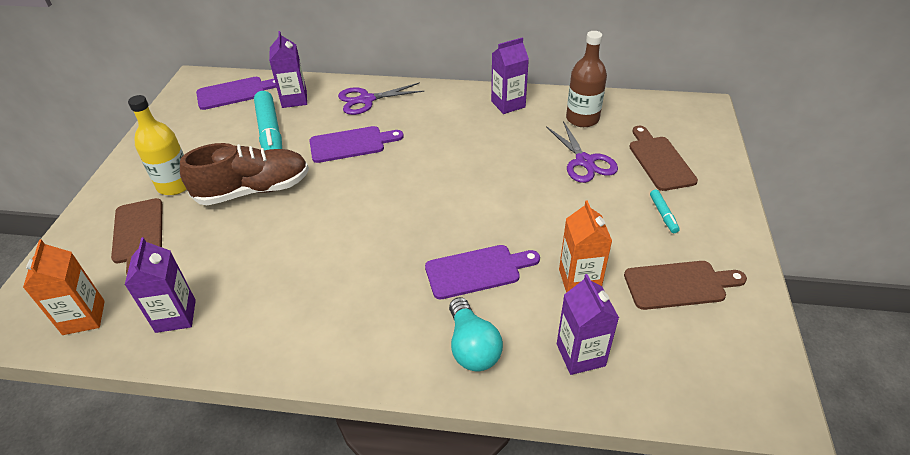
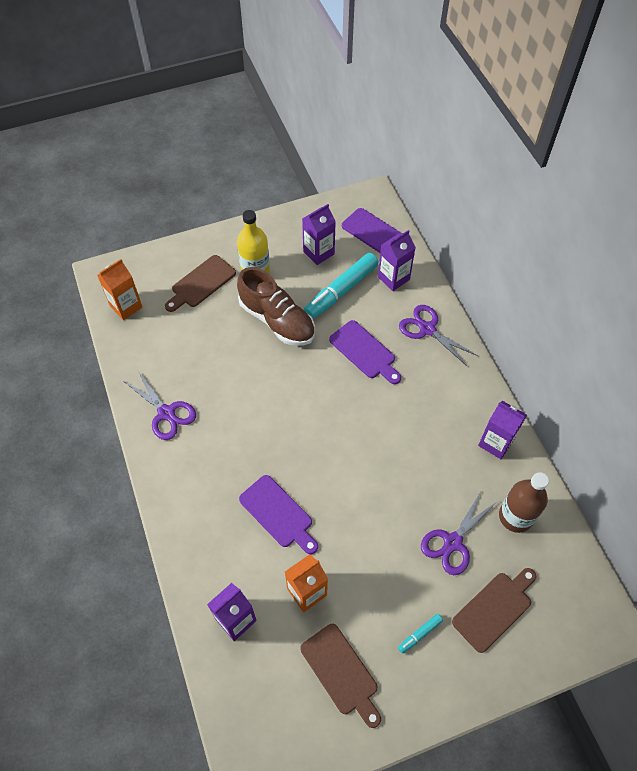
camera: 60 degrees right, 15 degrees up
(176, 316) = (150, 353): purple carton -> purple carton (318, 252)
(272, 328) = (166, 413): none -> purple scissors
(472, 347) = (209, 543): turquoise light bulb -> none

